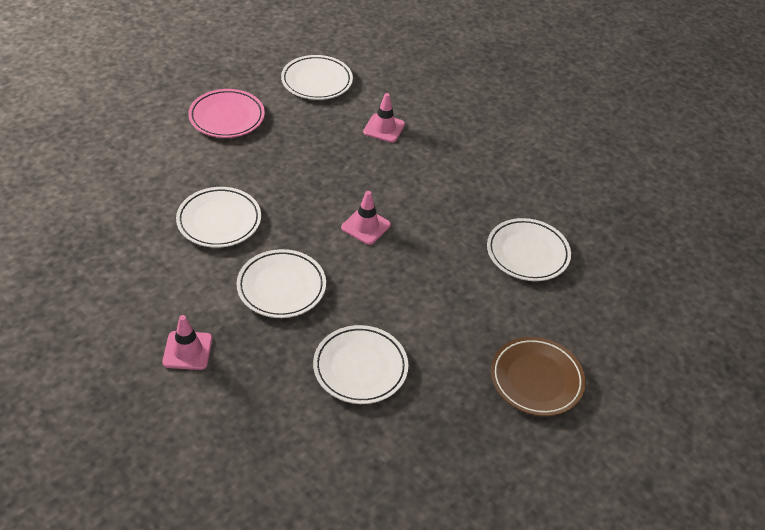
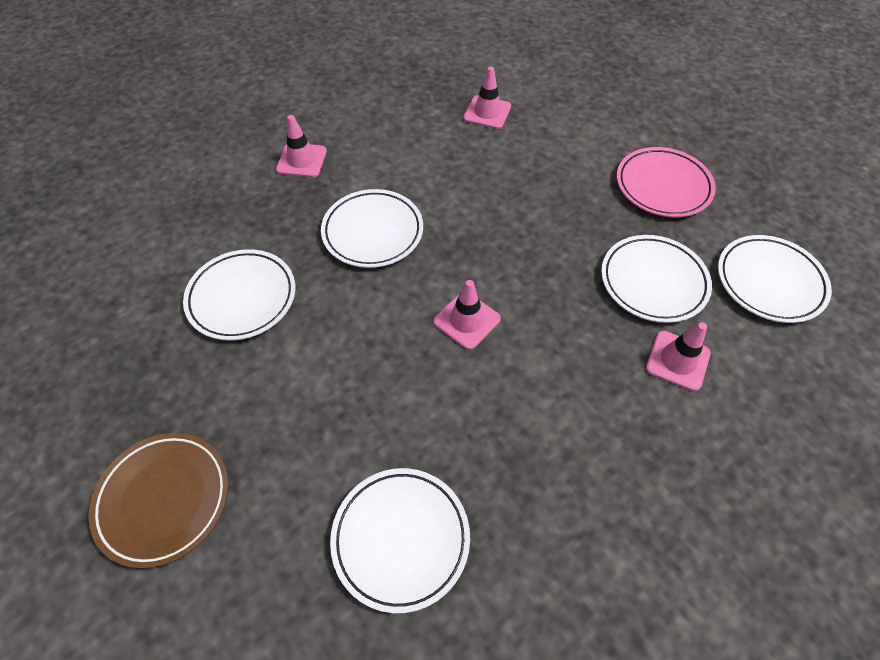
camera: 100 degrees right, 10 degrees up
(126, 215) = (487, 112): none -> pink traffic cone
(219, 221) = (479, 181): white plate -> white plate (653, 281)

